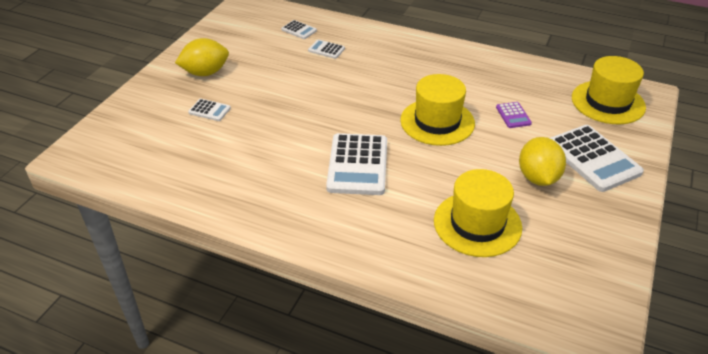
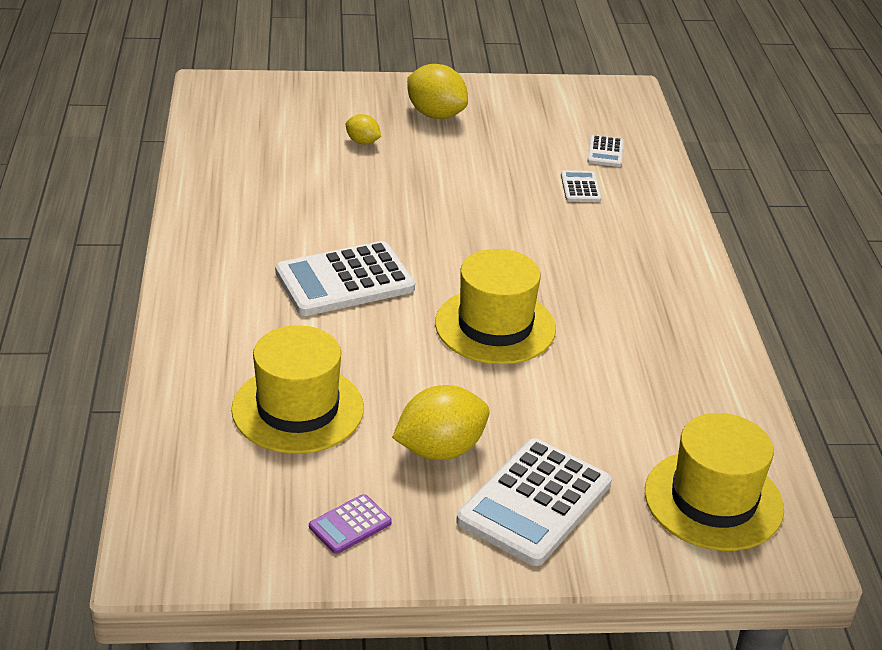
camera: 60 degrees right, 5 degrees down
(209, 110) = (362, 142): white calculator -> yellow lemon
(513, 115) = (577, 397): purple calculator -> purple calculator (350, 525)

